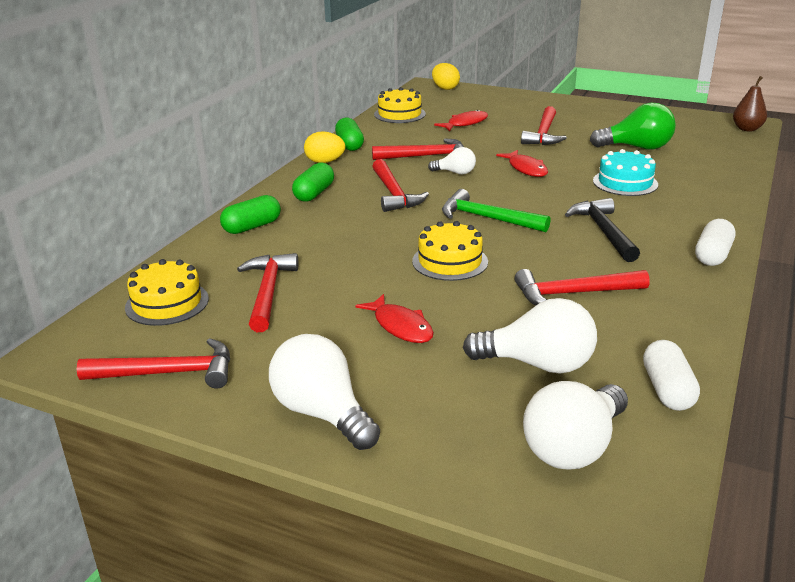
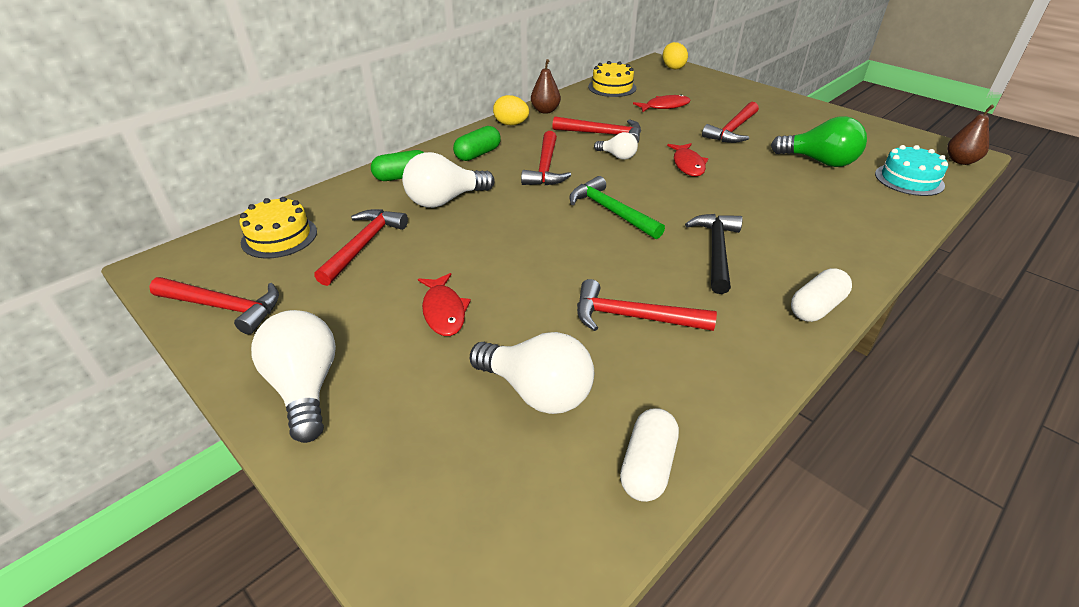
camera: 20 degrees right, 10 degrees up
(349, 145) = (545, 111): green capsule -> brown pear
(450, 261) = (541, 251): yellow cake -> none
(574, 447) = (498, 507): white light bulb -> white light bulb (445, 200)
(625, 182) = (778, 199): turquoise cake -> turquoise cake (909, 179)

